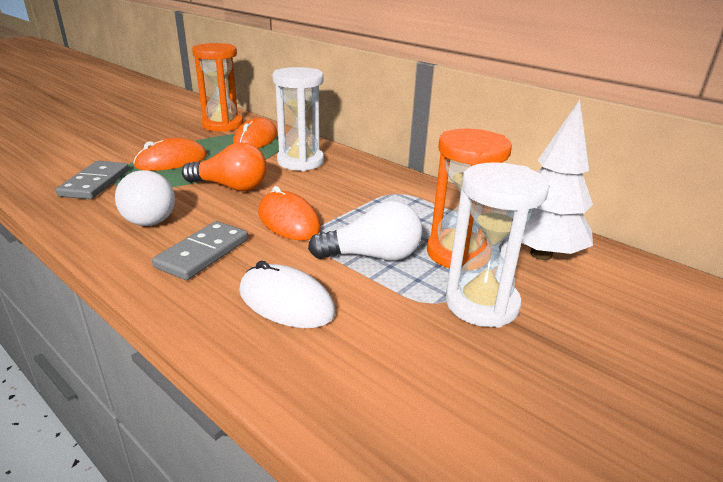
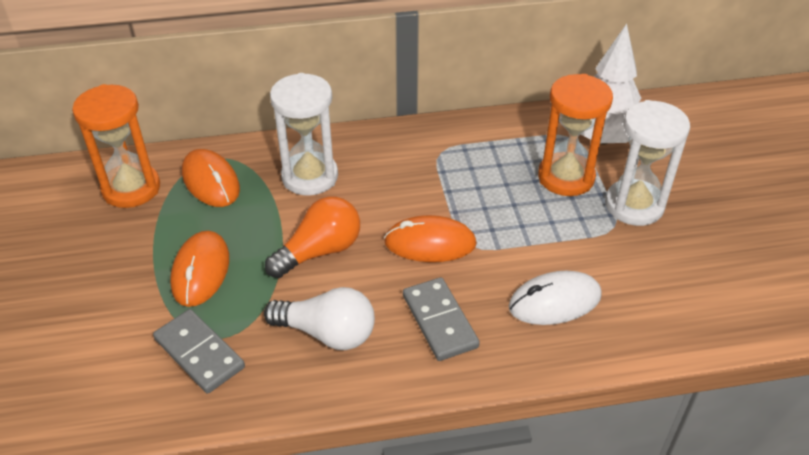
camera: 50 degrees left, 15 degrees up
(372, 256) = (531, 224): white light bulb -> none

